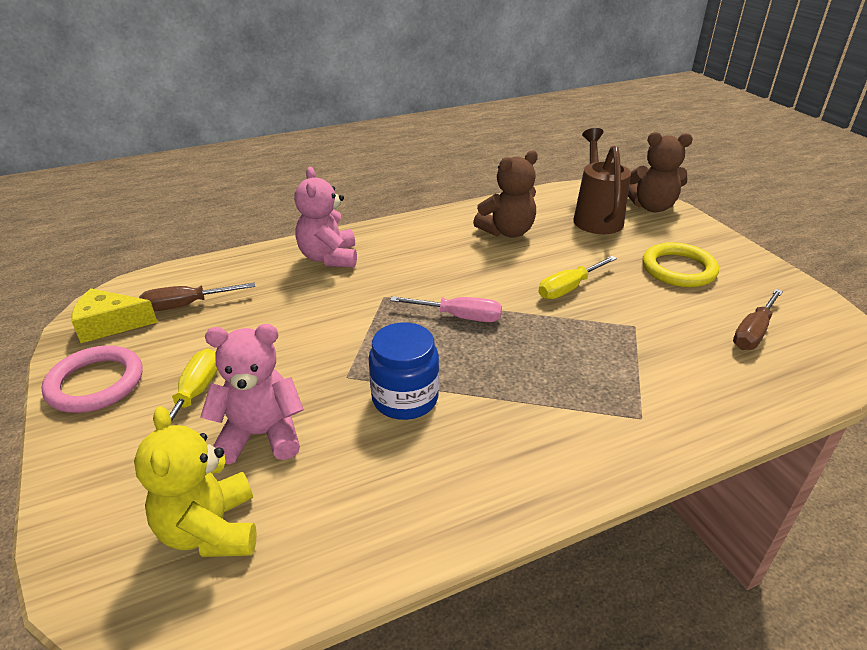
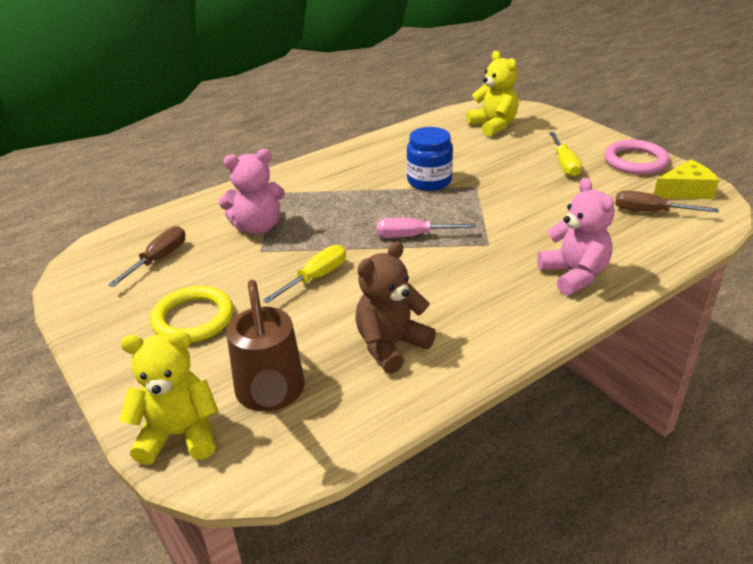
camera: 170 degrees right, 0 degrees up
(185, 305) = (649, 212): brown screwdriver -> brown screwdriver turned 135 degrees counterclockwise
(261, 435) = (503, 155): pink teddy bear -> pink teddy bear (257, 227)
(652, 207) = (179, 435): brown teddy bear -> yellow teddy bear

